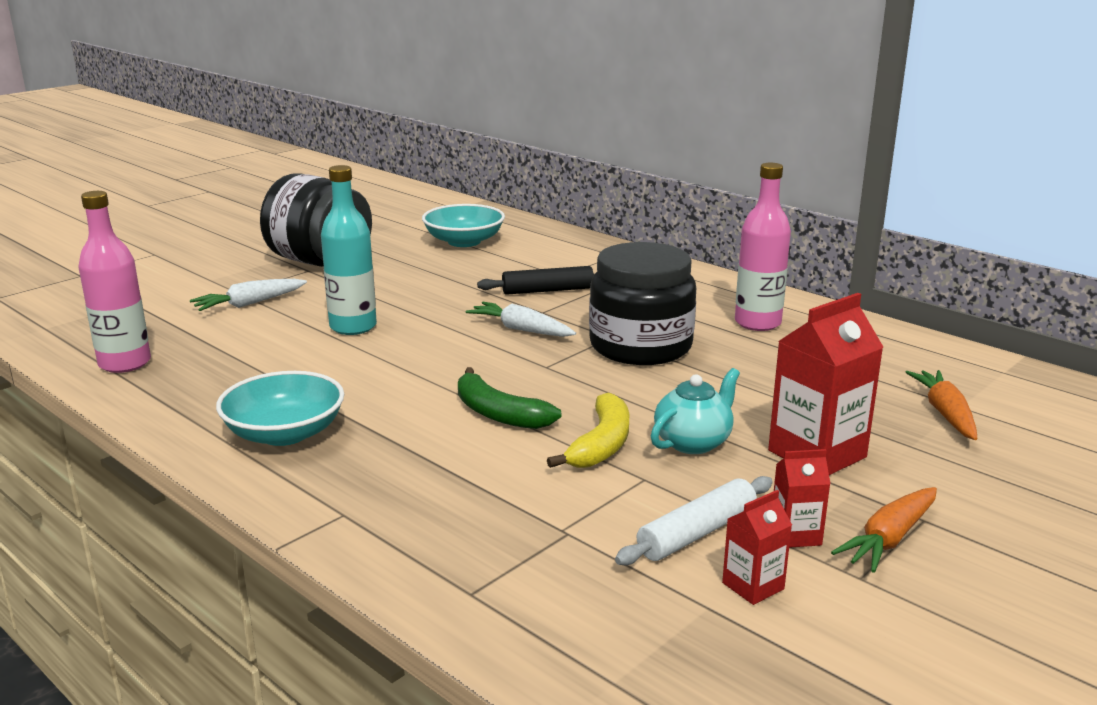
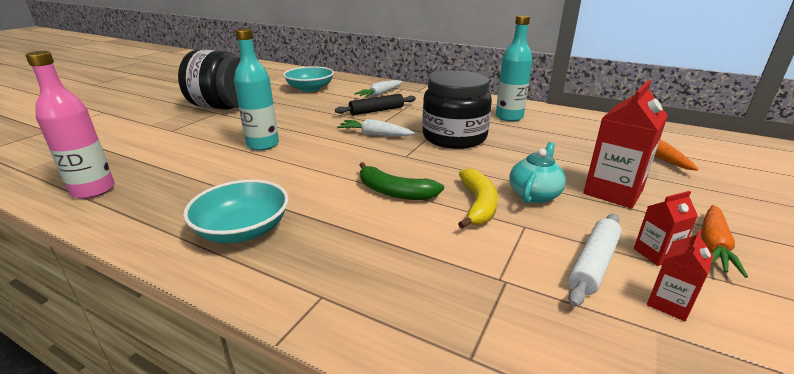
camera: 15 degrees left, 5 degrees up
(249, 304) = (182, 137): white carrot -> white carrot (380, 94)
(757, 323) = (509, 117): pink bottle -> turquoise bottle

